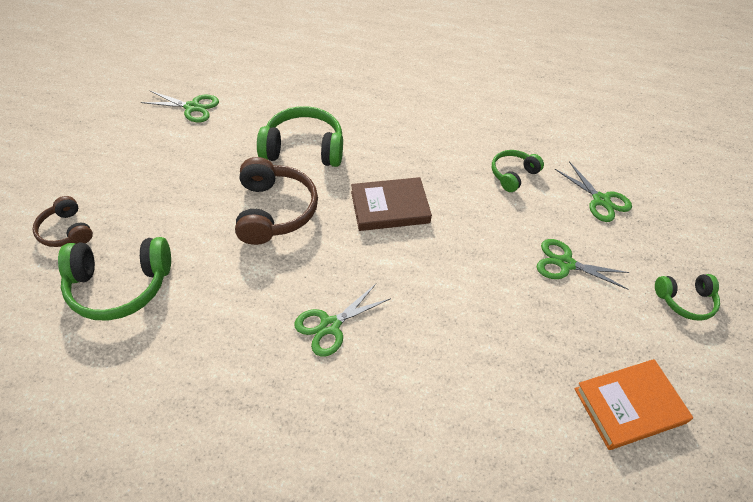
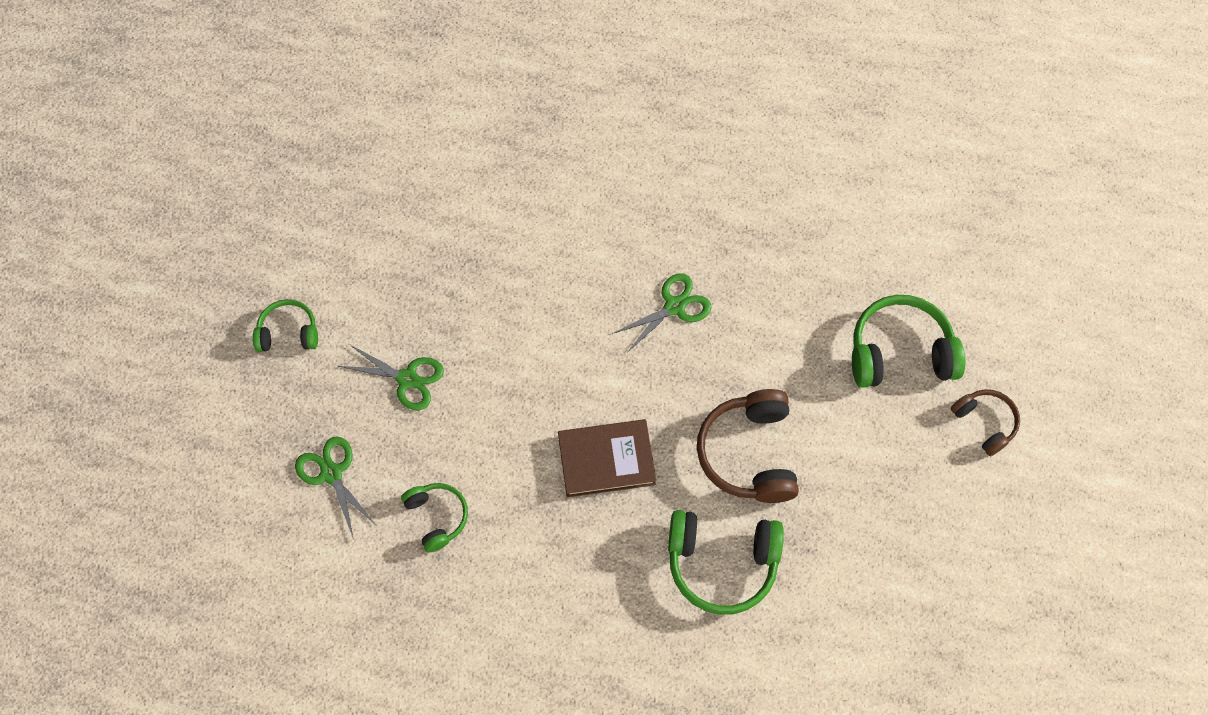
camera: 175 degrees left, 15 degrees up
(192, 107) = (895, 648): green scissors -> none
(513, 175) = (437, 517): green headphones -> green headphones turned 75 degrees counterclockwise
(629, 406) = (394, 227): orange book -> none

